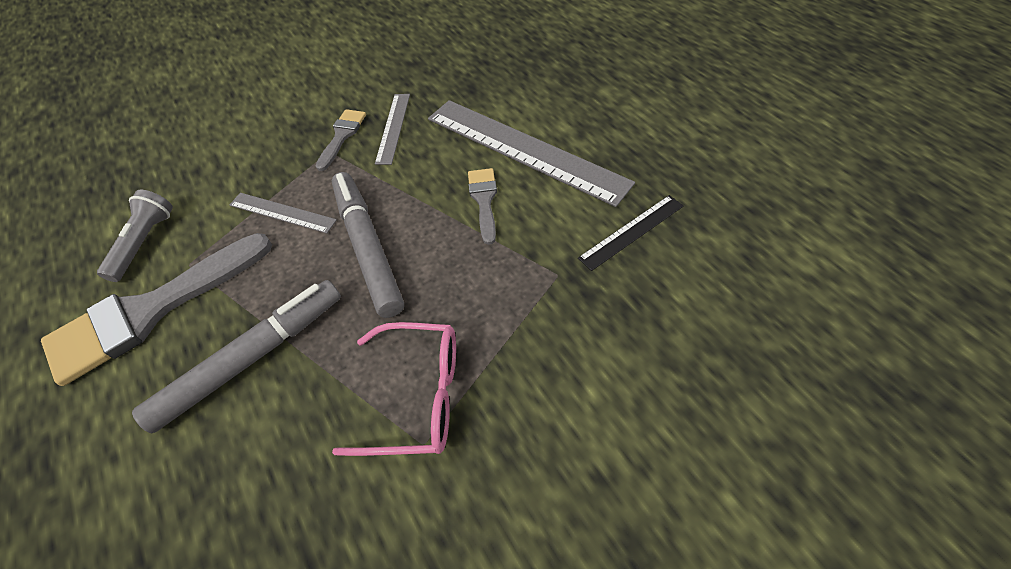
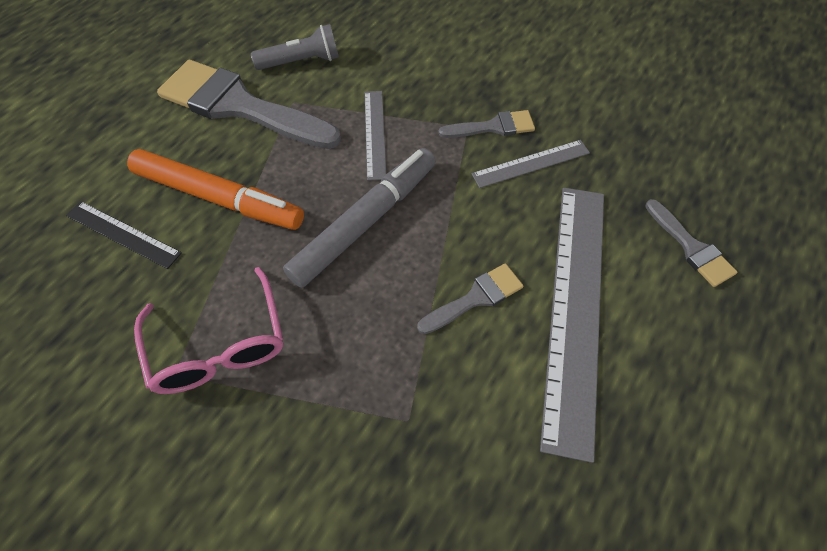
camera: 60 degrees right, 5 degrees up
(252, 358) = (219, 198): grey marker -> orange marker
(517, 78) = (691, 247): none -> grey brush
(632, 231) = (510, 486): black ruler -> black ruler (123, 234)

